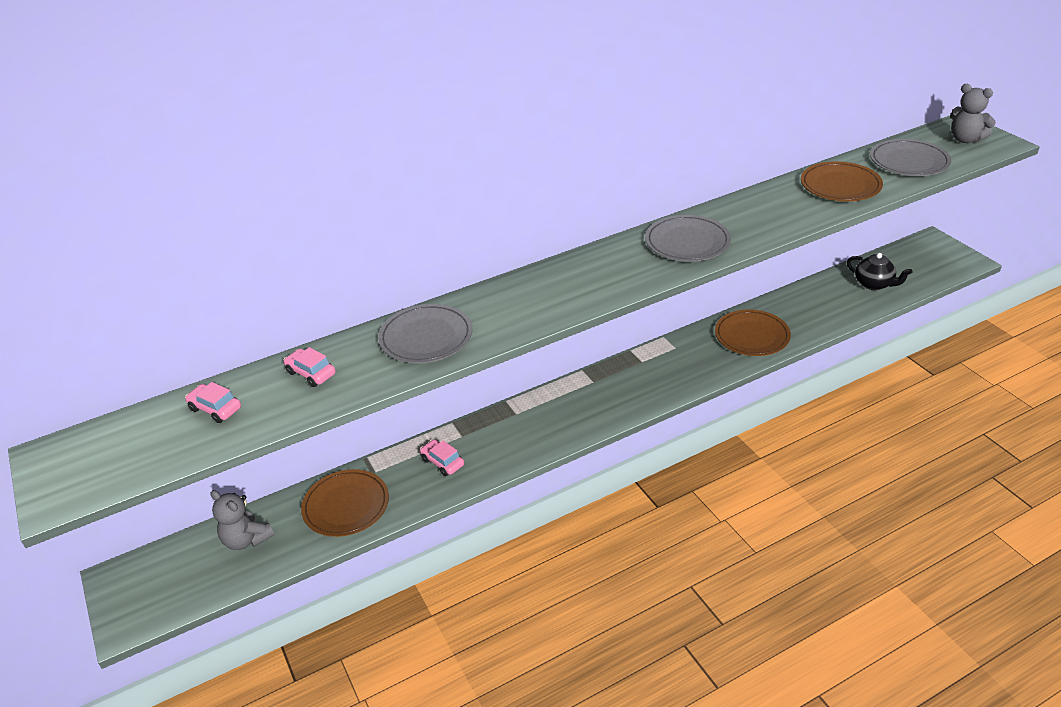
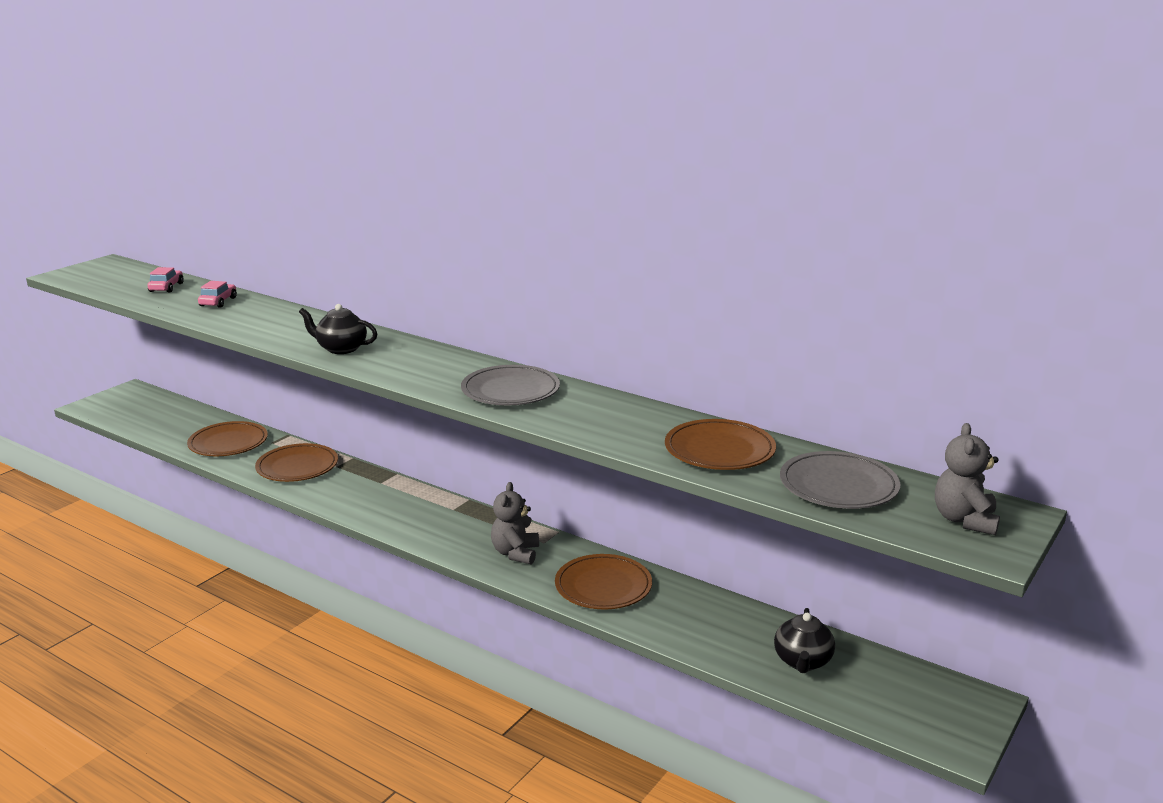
camera: 60 degrees right, 15 degrees down
(246, 539) = (179, 419): grey teddy bear -> grey teddy bear (515, 553)
(426, 337) = (282, 324): grey plate -> none
(442, 462) = (297, 467): pink car -> brown plate
(526, 310) = (341, 348): none -> black teapot

